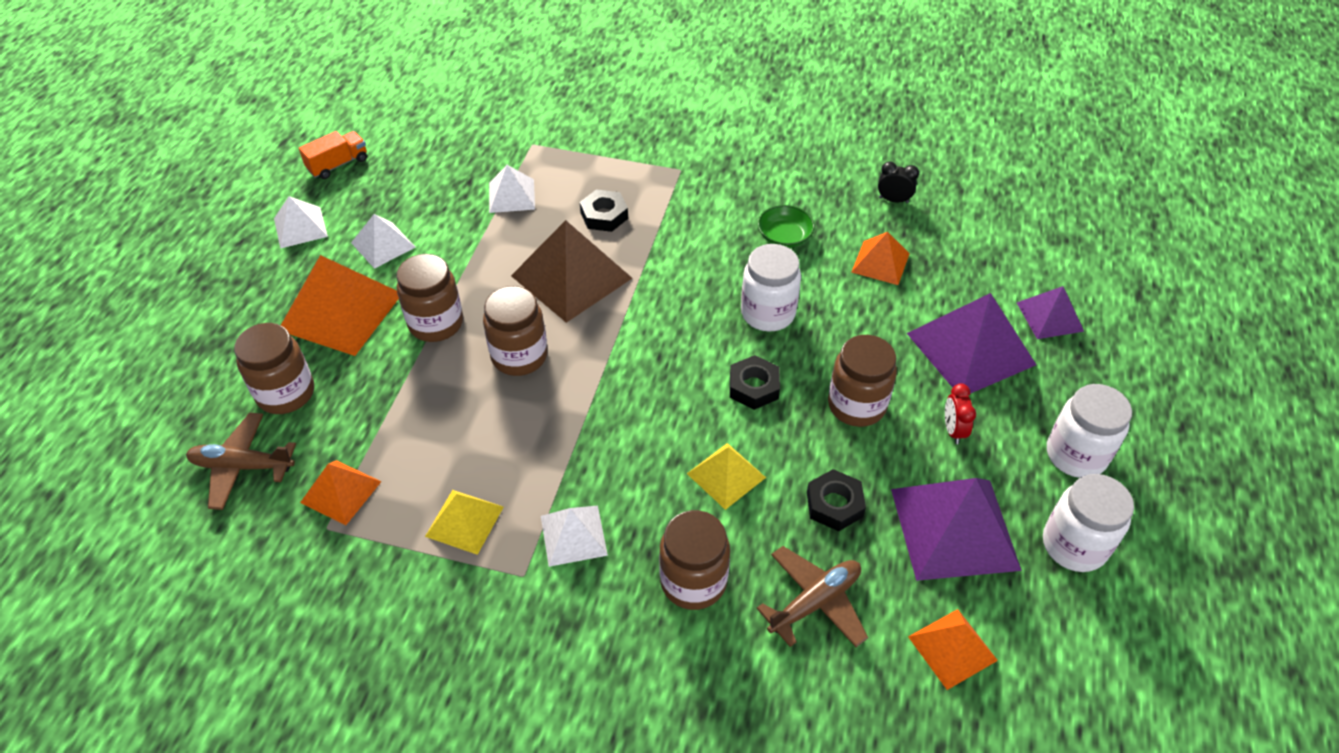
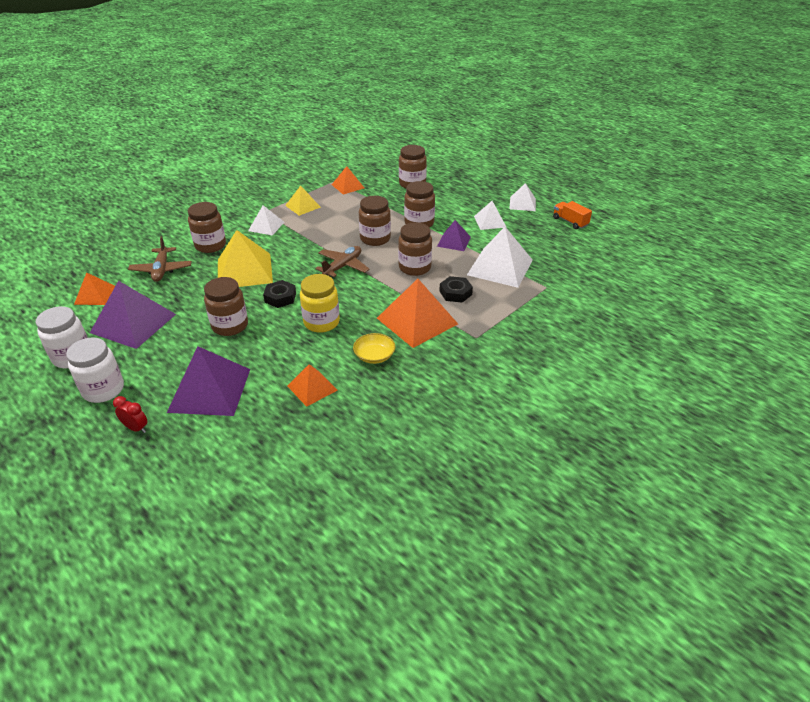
camera: 120 degrees right, 10 degrees down
(242, 466) = (383, 171): brown plane -> brown plane (343, 266)
(338, 164) = (570, 222): orange truck -> orange truck turned 150 degrees clockwise
(341, 311) = (450, 203): orange pyramid -> orange pyramid (417, 321)
(511, 195) = (500, 267): white pyramid -> white pyramid, size x1.79
(571, 277) = (414, 267): brown pyramid -> brown jar
(726, 475) = (244, 271): yellow pyramid -> yellow pyramid, size x1.79
(768, 313) = (321, 322): white jar -> yellow jar
(784, 236) = (374, 356): green bowl -> yellow bowl
(834, 504) = (192, 294): black nut -> none
(893, 200) = (361, 427): black clock -> none
(953, 430) = (175, 352): red clock -> red clock (136, 428)
(1049, 316) = (187, 444): purple pyramid -> purple pyramid (454, 241)

